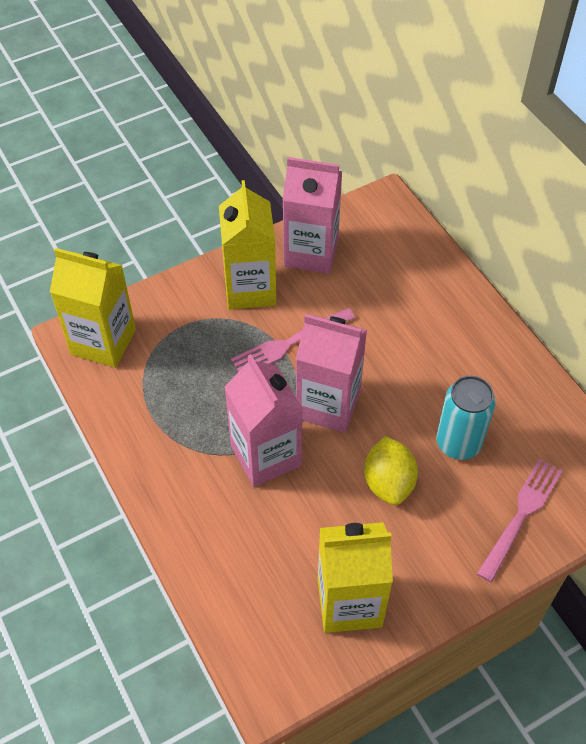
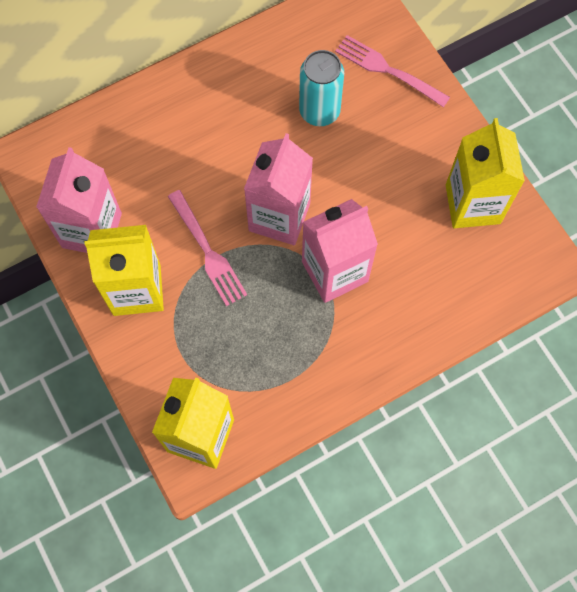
camera: 90 degrees left, 15 degrees up
(388, 482) = (360, 169): yellow lemon -> none

